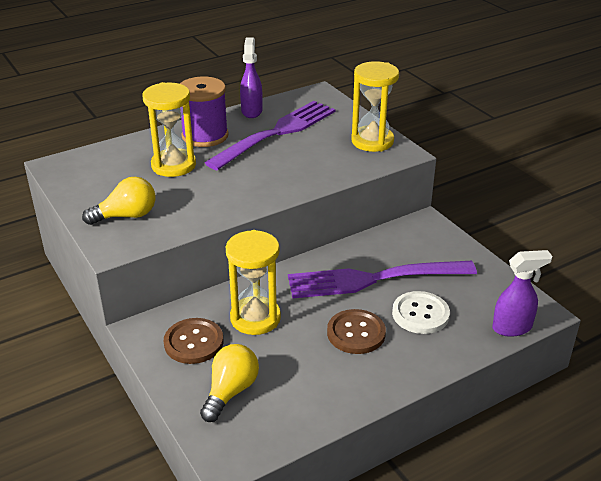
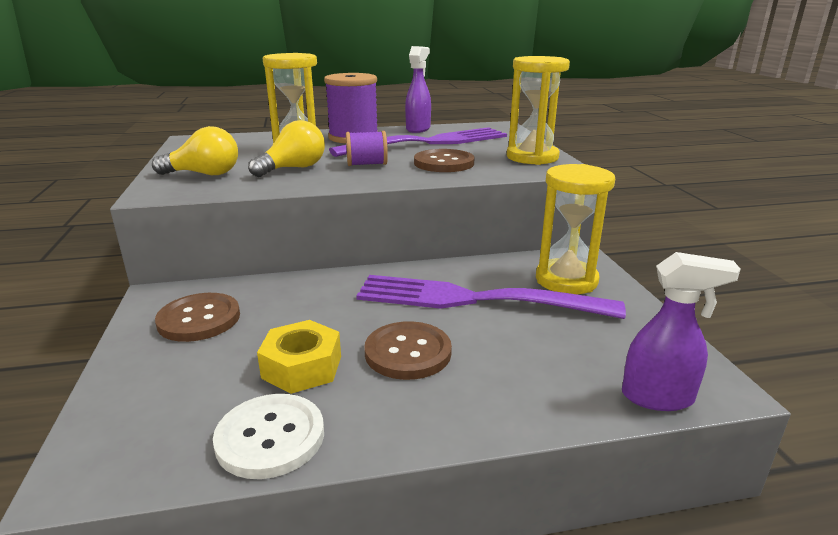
camera: 20 degrees right, 10 degrees down
(230, 391) = (183, 383): yellow light bulb -> yellow light bulb (293, 168)
(249, 176) = (367, 164): none -> purple spool
(255, 318) = (294, 310): yellow hourglass -> yellow hourglass (566, 280)
(297, 361) = (302, 367): none -> yellow nut
(309, 162) = (444, 163): none -> brown button
(420, 314) = (516, 349): white button -> white button (270, 437)

